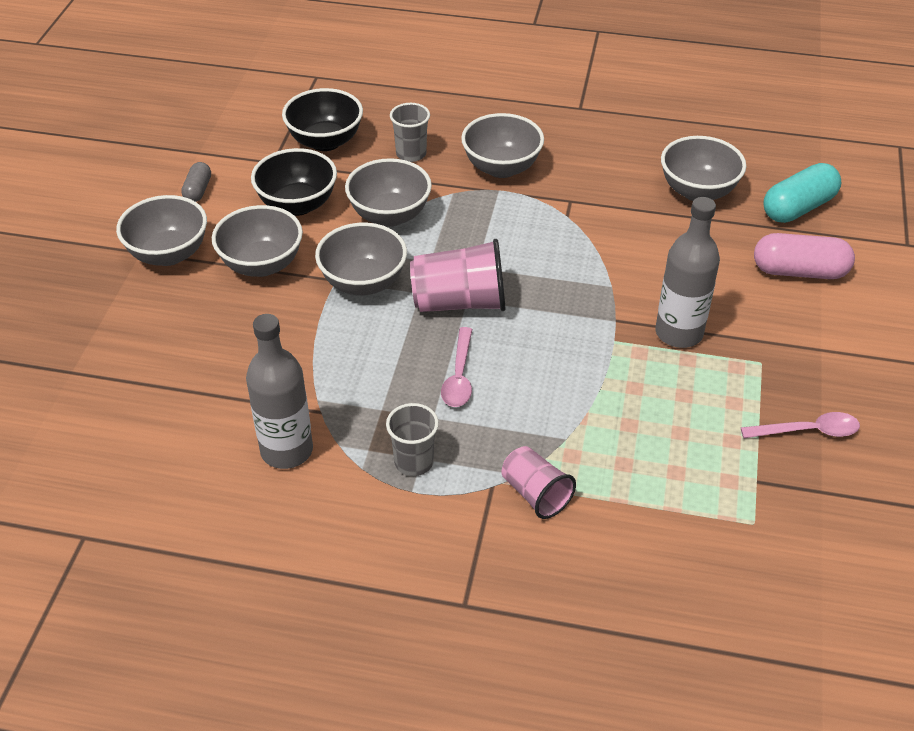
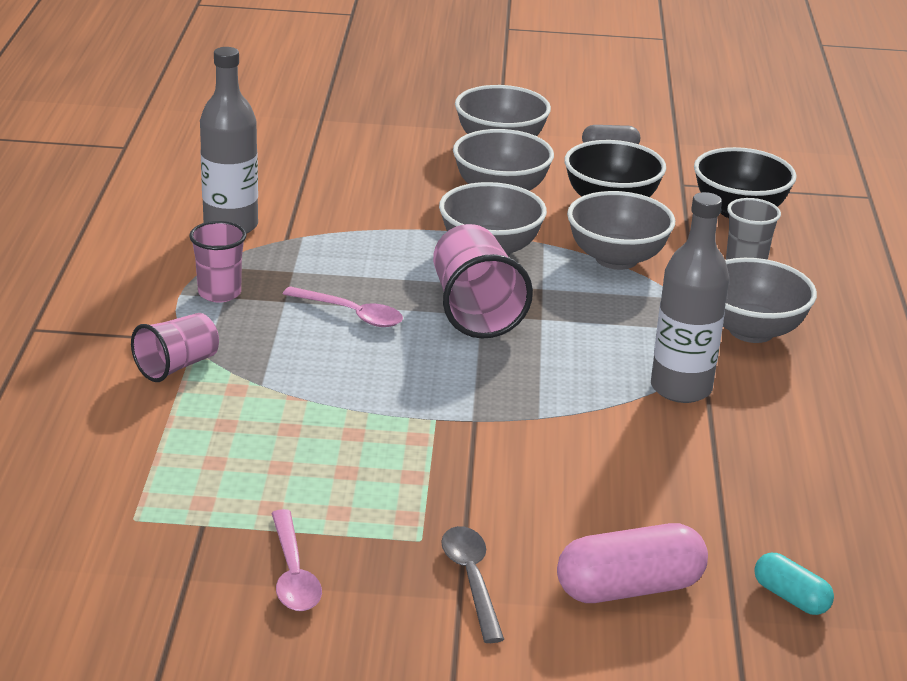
camera: 80 degrees right, 15 degrees down
(414, 462) = (219, 293): grey cup -> pink cup
(459, 376) = (351, 314): pink spoon -> pink spoon turned 150 degrees counterclockwise
(679, 333) = (461, 470): grey bottle -> grey bottle (681, 388)
(697, 191) = (783, 496): grey bowl -> none
(798, 207) = (791, 597): turquoise capsule -> turquoise capsule, size x0.56
(799, 271) = (629, 588): pink capsule -> pink capsule turned 75 degrees clockwise
(802, 341) = (472, 580): none -> grey spoon

